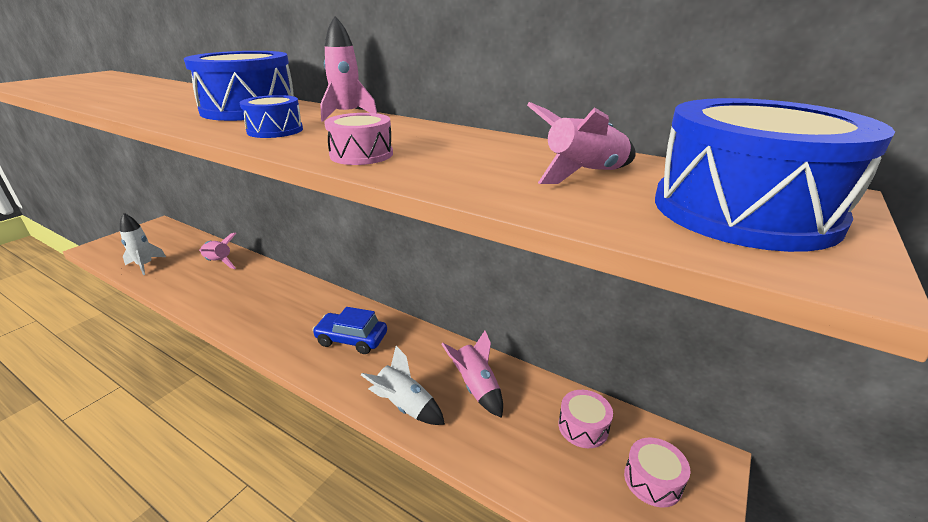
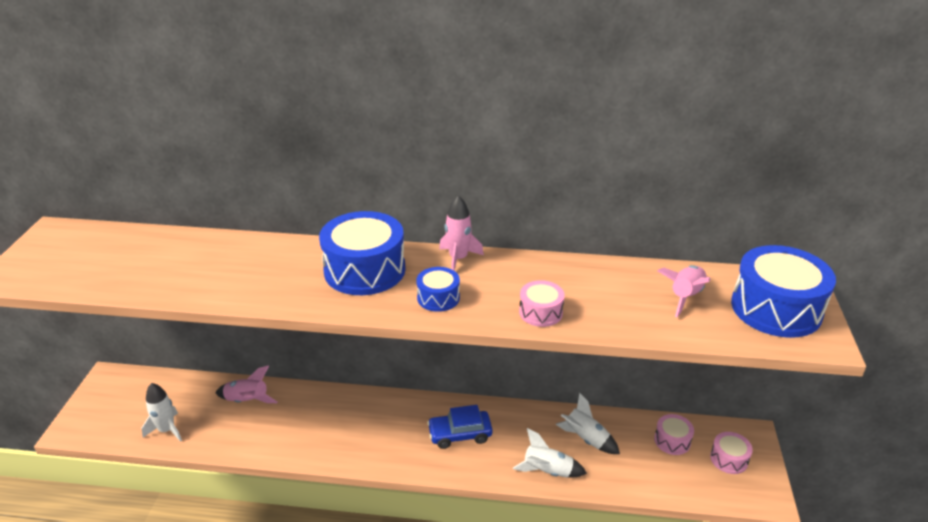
camera: 25 degrees left, 5 degrees up
(476, 387) = (586, 439): pink rocket -> white rocket

